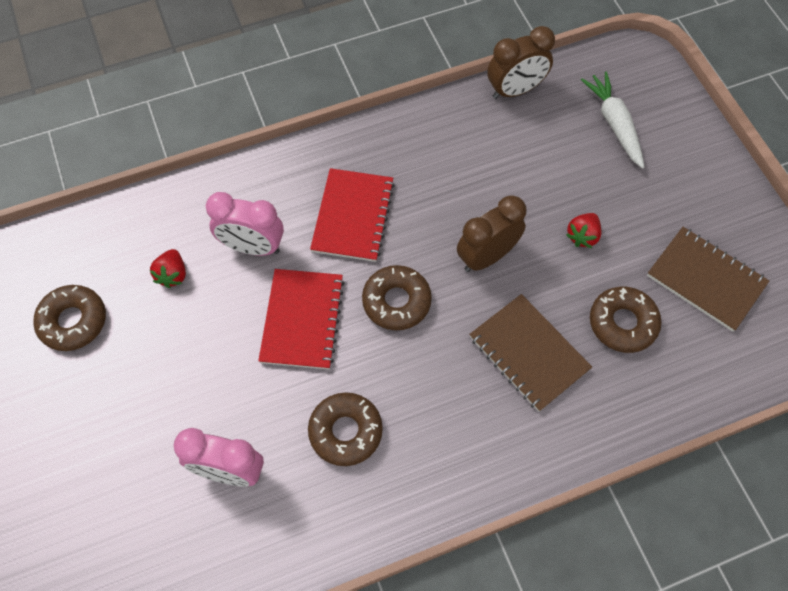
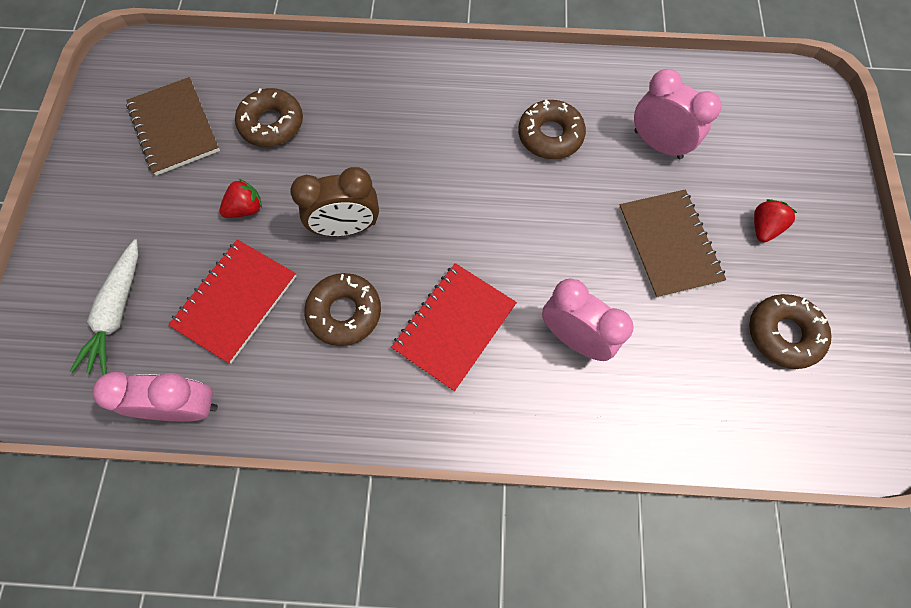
camera: 155 degrees left, 5 degrees up
(172, 275) = (668, 342): red strawberry -> red strawberry (763, 227)
(302, 320) = (550, 241): red notebook -> red notebook (235, 301)
(396, 301) = (454, 221): brown donut -> brown donut (345, 312)
(515, 90) = (186, 407): brown clock -> pink clock
(528, 353) = (366, 132): brown notebook -> brown notebook (668, 244)

